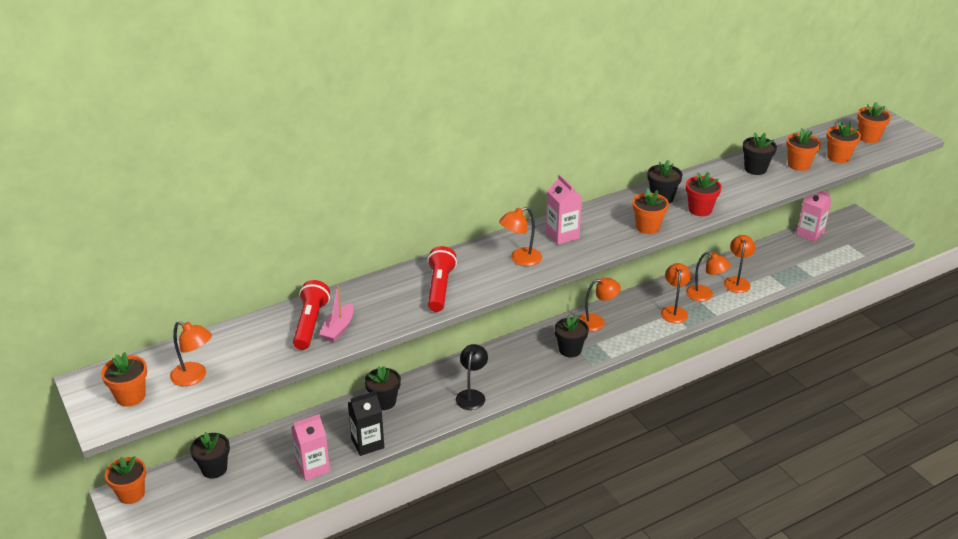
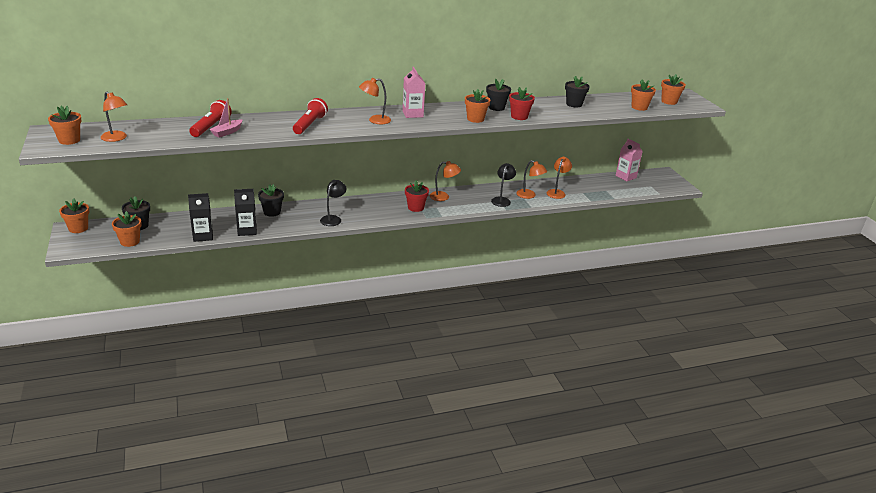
camera: 10 degrees right, 5 degrees down
(313, 467) = (203, 236): pink carton -> black carton
(570, 350) = (415, 207): black flower pot -> red flower pot
(674, 311) = (502, 200): orange lamp -> black lamp
(798, 165) = (607, 107): orange flower pot -> orange flower pot (130, 241)

